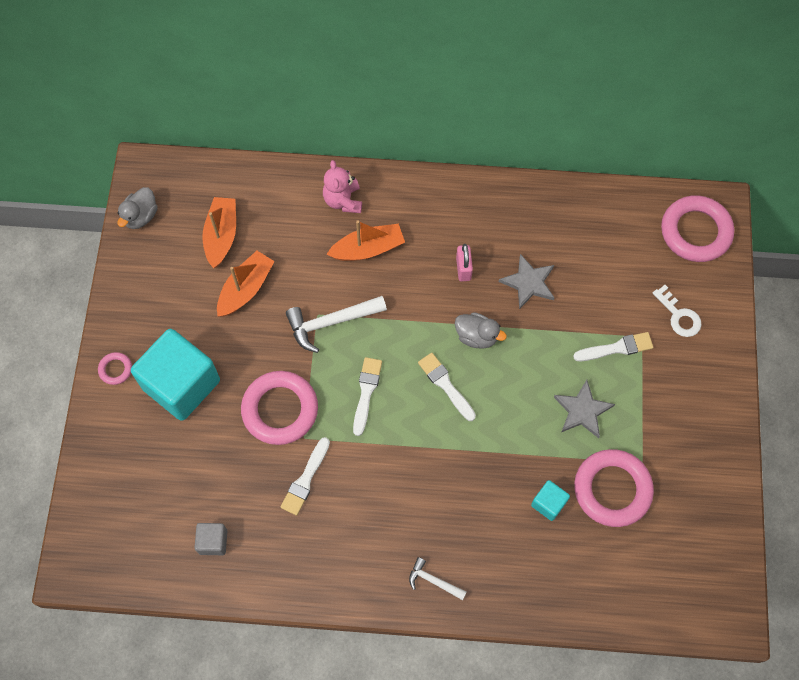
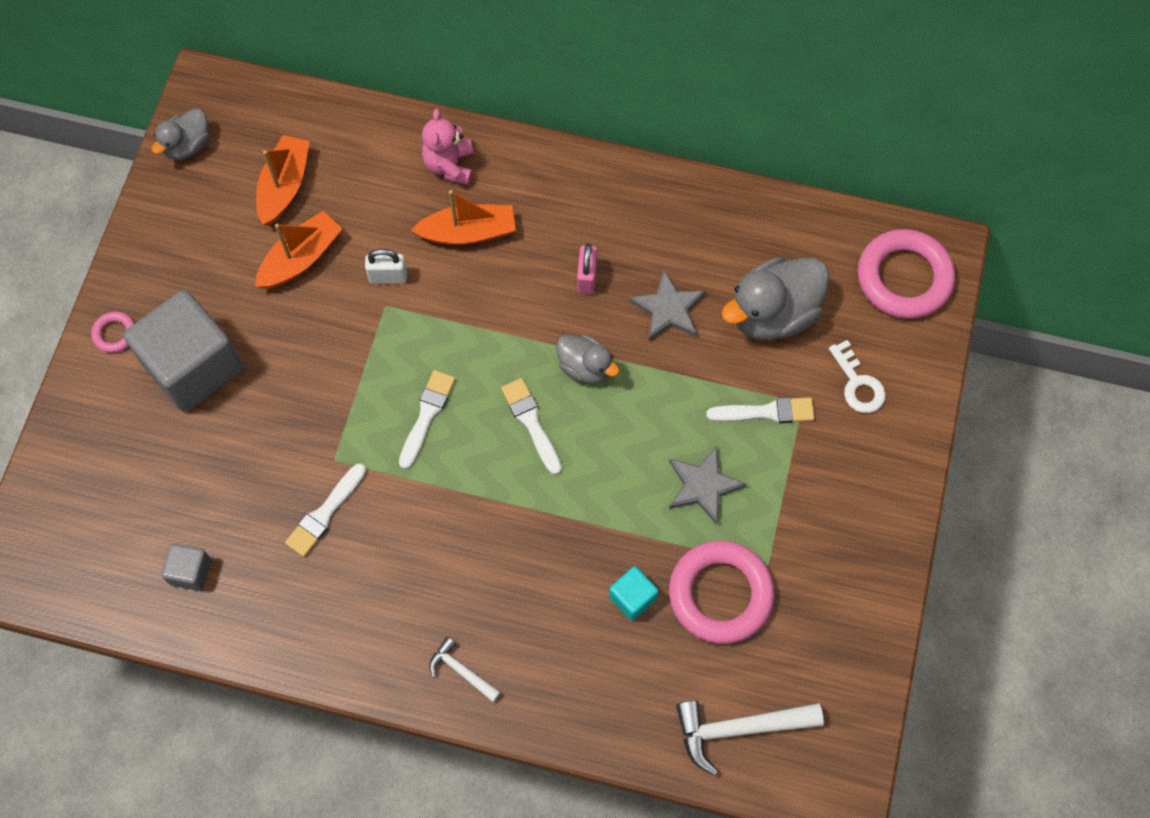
camera: 10 degrees right, 0 degrees up
(181, 384) = (193, 366): turquoise cube -> grey cube
(280, 410) = (311, 419): pink ring -> none
(314, 292) = (388, 276): none -> white padlock
(331, 322) = (401, 319): white hammer -> white hammer (739, 729)
(606, 274) = (772, 314): none -> grey duck

